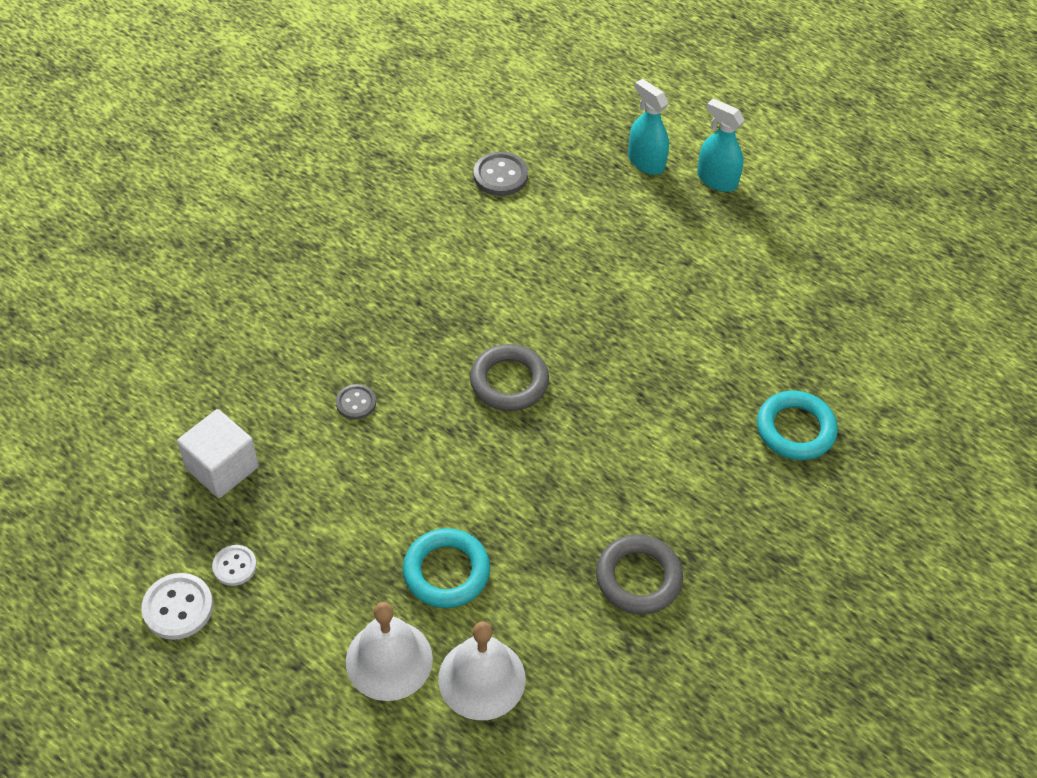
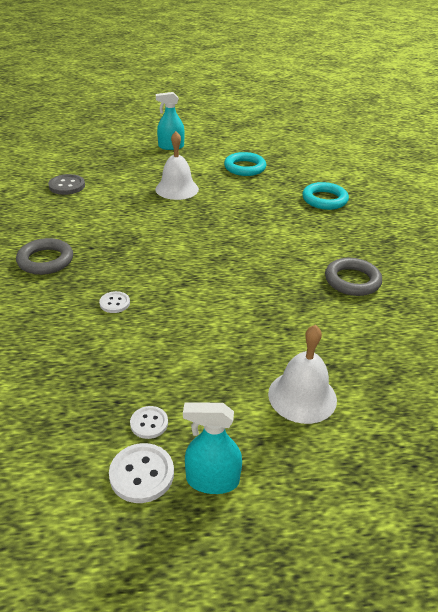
camera: 45 degrees left, 15 degrees down
(222, 468) = (71, 382): white cube -> none
(356, 403) = (114, 303): grey button -> white button
(446, 572) = (270, 338): turquoise ring -> turquoise ring (245, 168)
(481, 678) = (356, 367): white bell -> white bell (177, 189)
(509, 382) = (184, 250): grey ring -> grey ring (45, 260)
(646, 162) = (131, 154): turquoise spray bottle -> turquoise spray bottle (212, 480)

